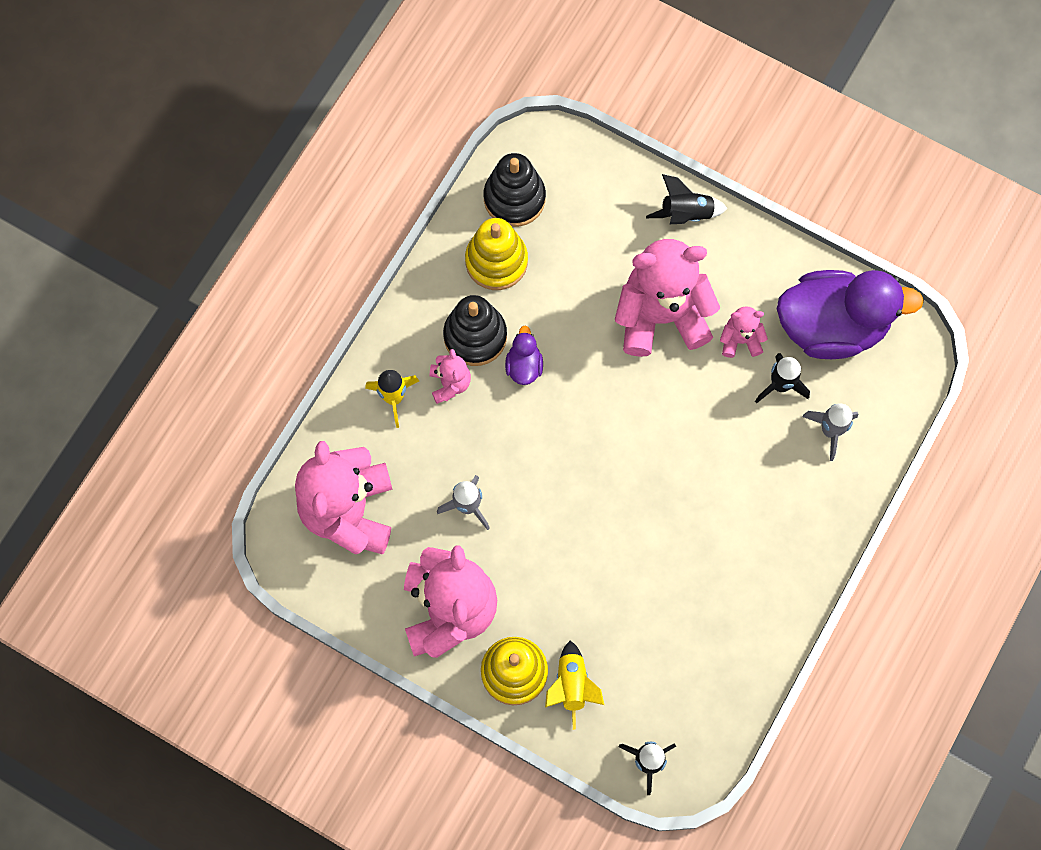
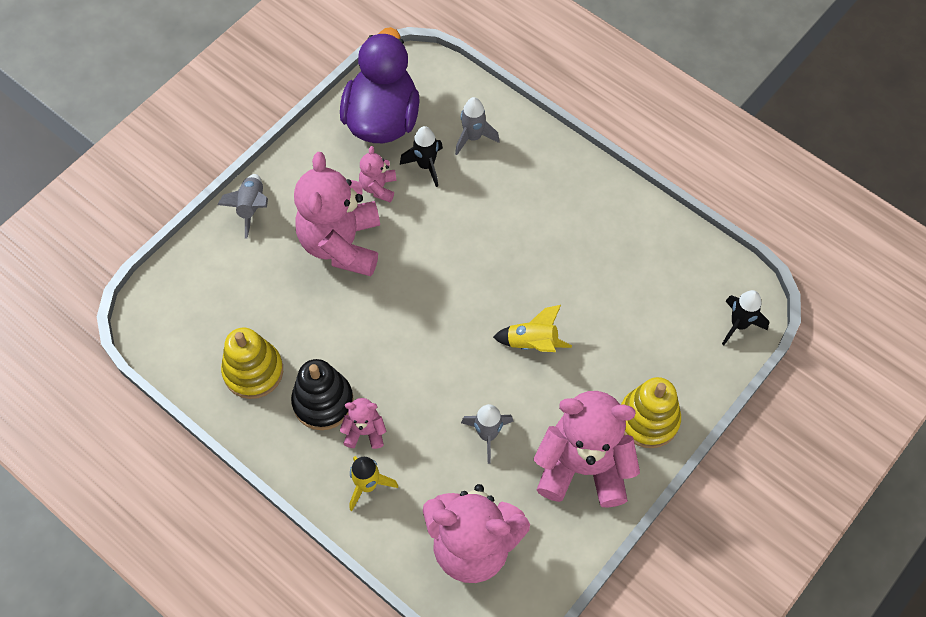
camera: 80 degrees left, 10 degrees down
(514, 198) = (195, 345): black stacking toy -> none
(524, 366) = (362, 364): purple duck -> none
(572, 685) = (666, 373): yellow rocket -> yellow rocket (532, 343)
(685, 214) = (251, 208): black rocket -> grey rocket

